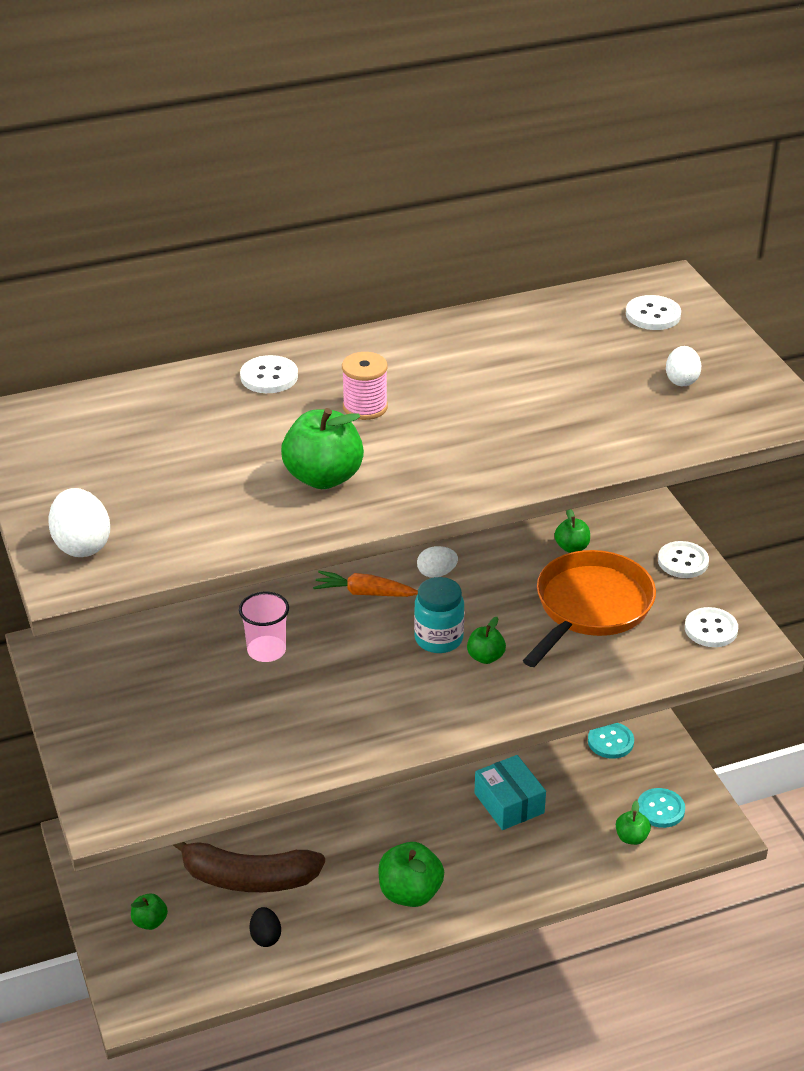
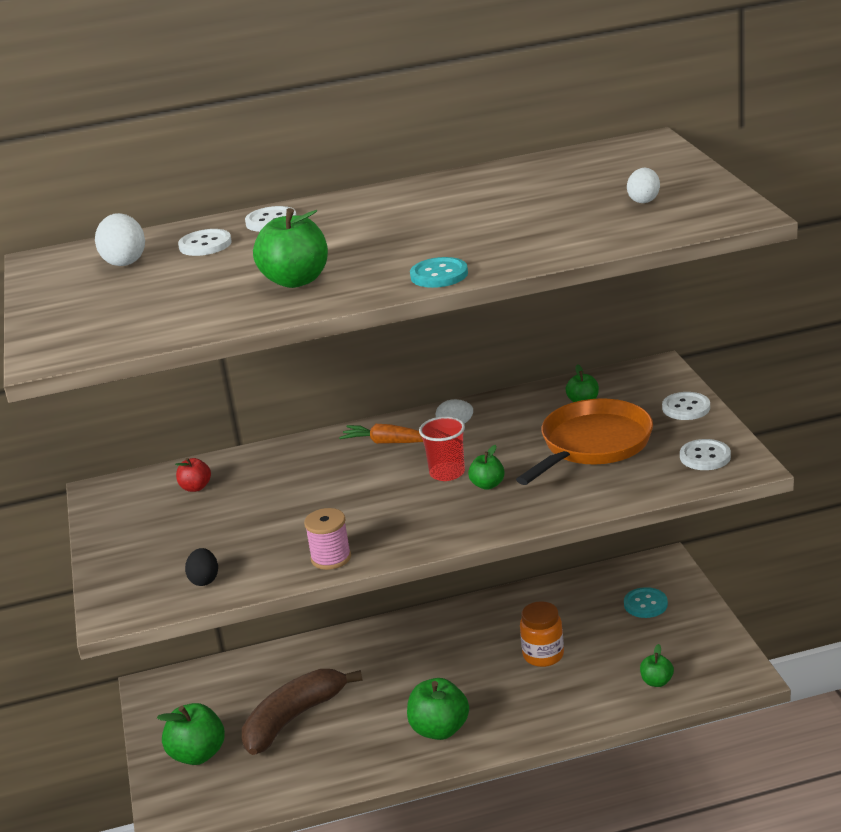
camera: 10 degrees right, 10 degrees down
(82, 545) = (67, 335): white egg -> white egg (125, 261)
(150, 921) = (198, 754): green apple -> green apple, size x1.83
(159, 647) = (196, 487): none -> red apple
(249, 878) = (293, 719): brown banana -> brown banana turned 120 degrees clockwise
(265, 937) = (300, 766): black egg -> black egg (204, 580)
(266, 650) = (289, 487): pink cup -> none
(365, 407) = (349, 235): pink spool -> pink spool (331, 558)
(438, 639) = (447, 473): turquoise jar -> red cup
(509, 803) = (543, 655): turquoise box -> orange jar
(653, 315) = (628, 161): white button -> white button (205, 245)
(660, 809) = (687, 658): turquoise button -> turquoise button (439, 275)

